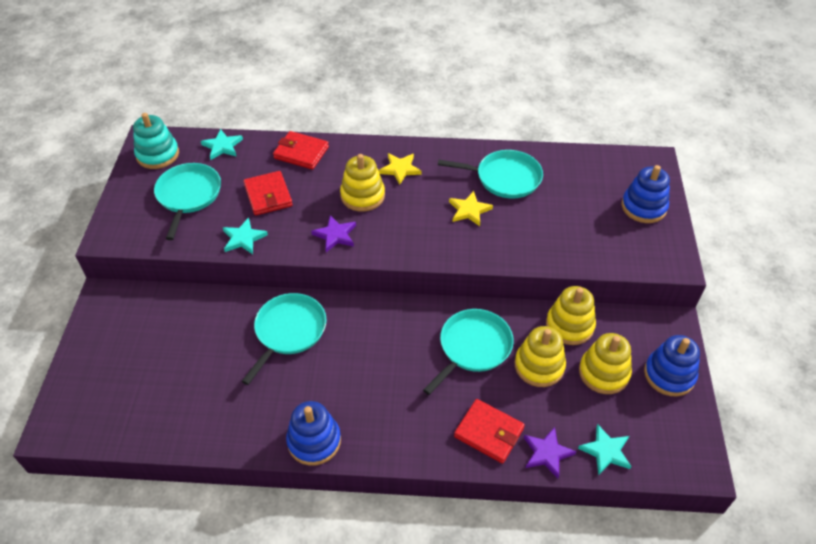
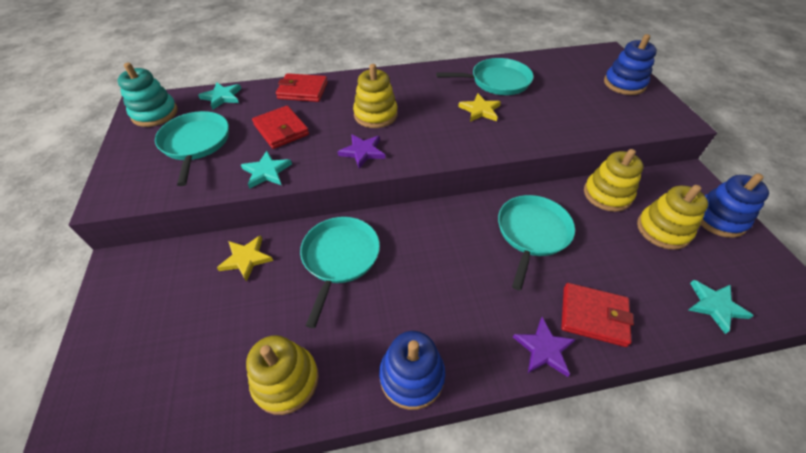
camera: 15 degrees left, 0 degrees up
(400, 169) = (401, 89): yellow star -> yellow star (246, 259)
(539, 366) = (602, 236): yellow stacking toy -> yellow stacking toy (286, 380)
(547, 453) = (662, 323): purple star -> purple star (544, 349)

